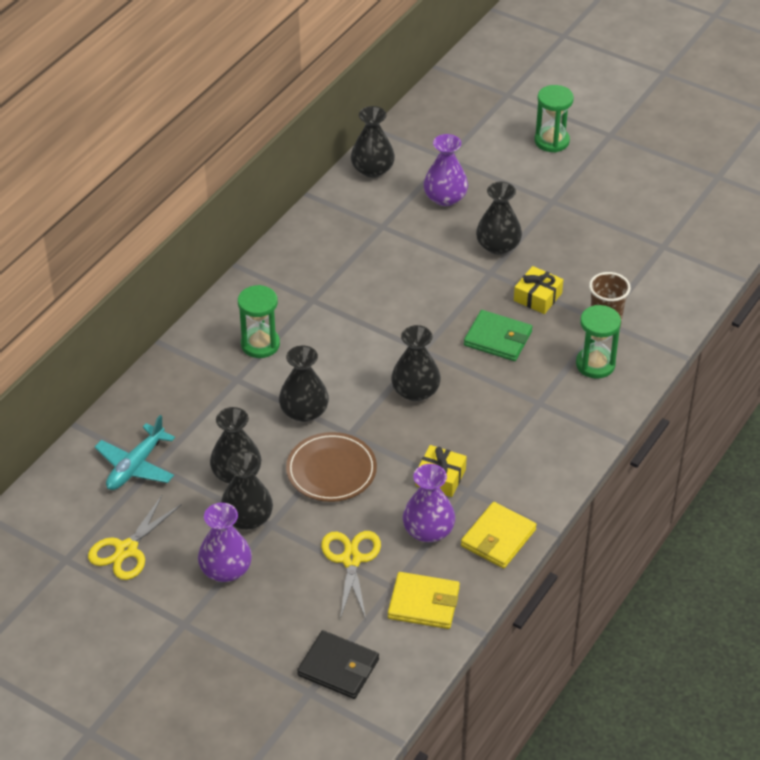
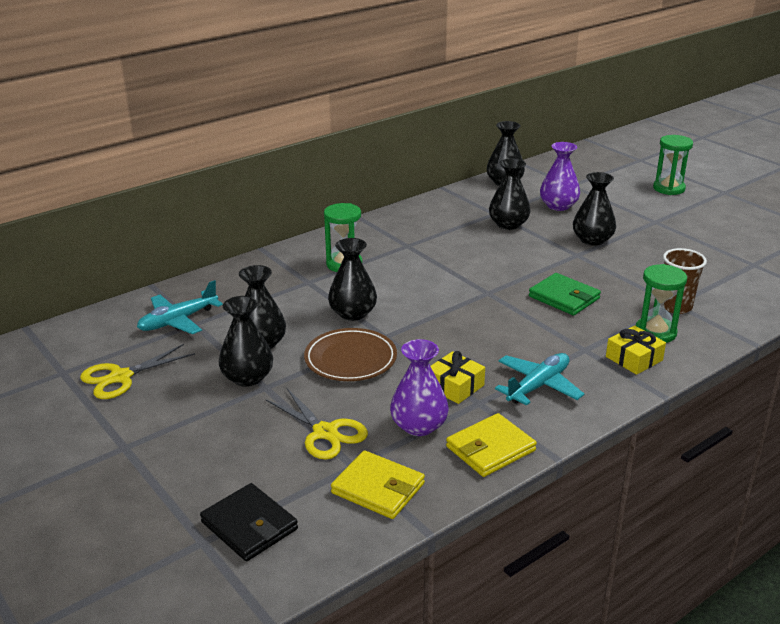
camera: 20 degrees right, 15 degrees down
(226, 569) = (198, 412): purple vase -> none
(351, 560) = (325, 432): yellow scissors -> yellow scissors turned 120 degrees clockwise
(415, 391) = (465, 319): black vase -> black vase (508, 224)
(513, 458) = (538, 386): none -> turquoise plane
(537, 297) = (616, 277): yellow gift -> yellow gift (634, 358)

